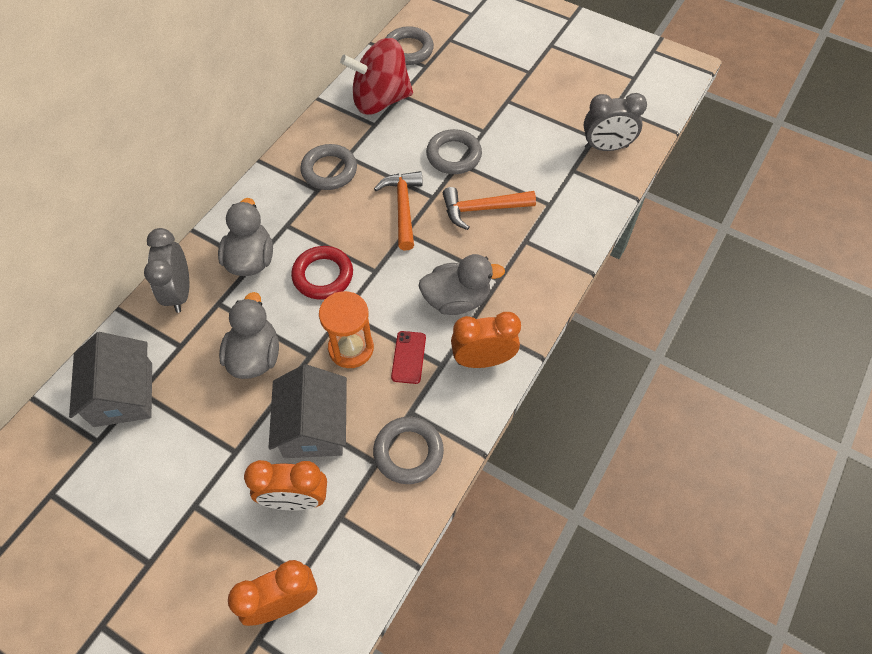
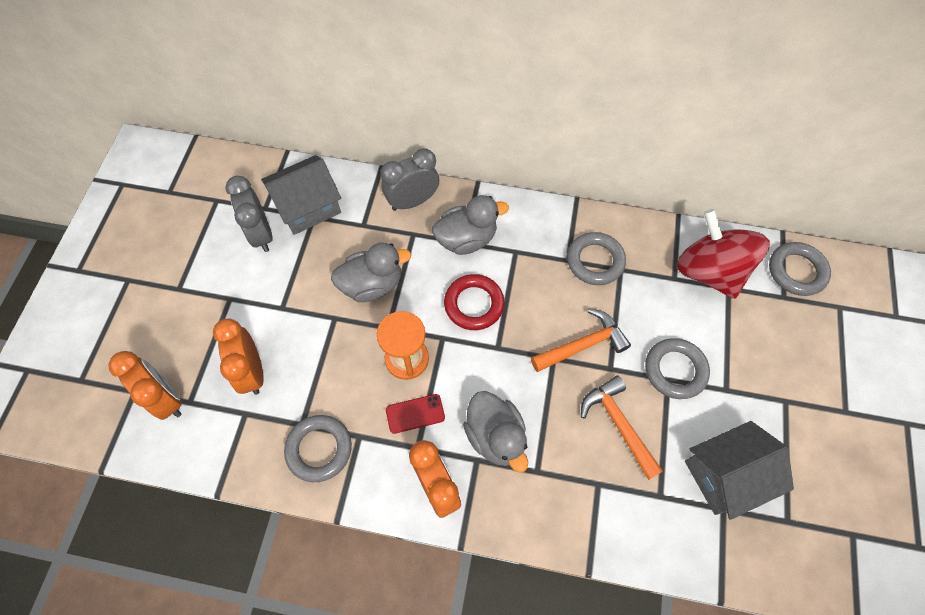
camera: 70 degrees right, 5 degrees up
(314, 427) = (321, 359): grey house -> grey house (725, 475)
(606, 147) = (780, 541): grey clock -> grey clock (261, 234)

